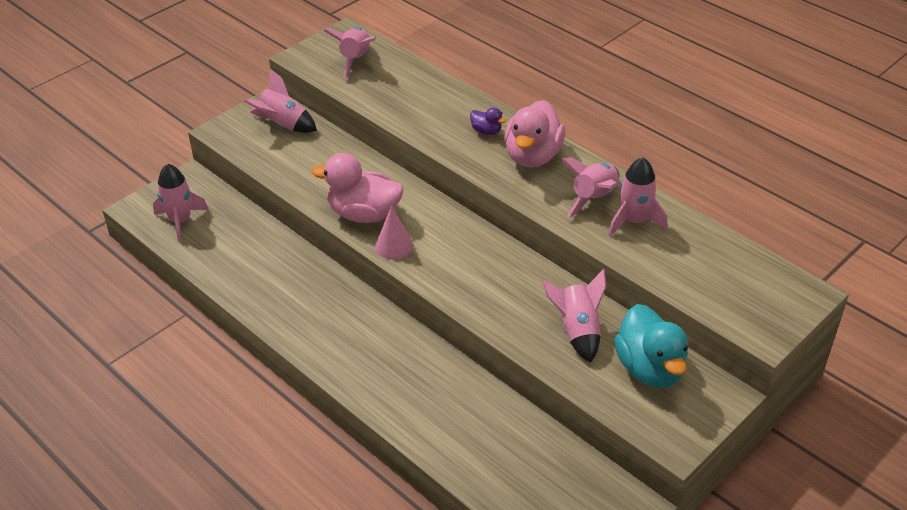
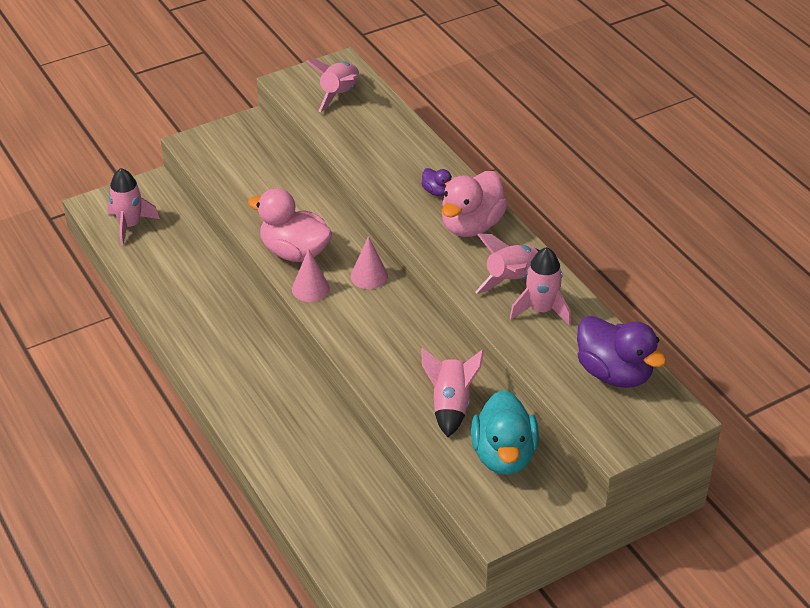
camera: 15 degrees right, 0 degrees up
(282, 125) = (252, 148): pink rocket -> none
(445, 223) = (369, 276): none -> pink cone
(729, 267) = (614, 373): none -> purple duck

